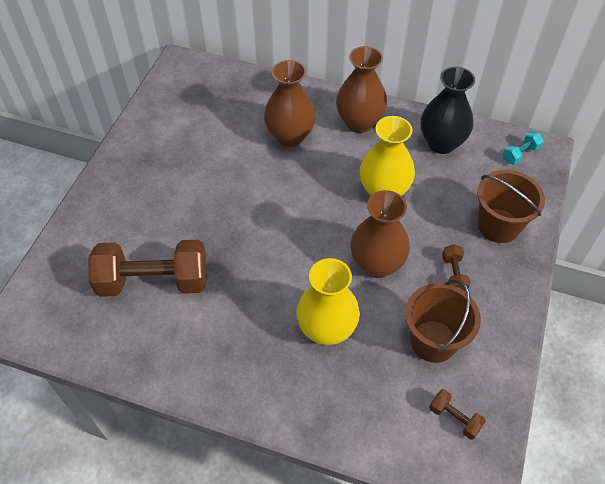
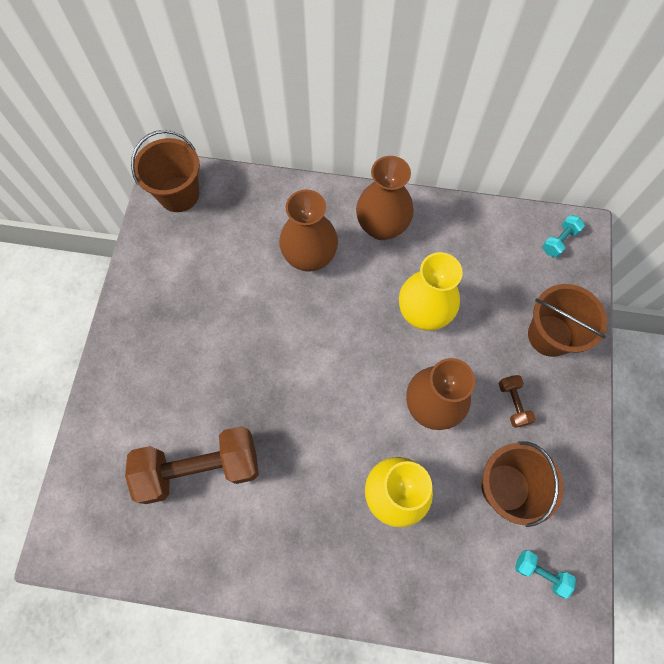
camera: 10 degrees left, 15 degrees up
(188, 77) = (179, 194): none -> brown bucket
(441, 143) = (474, 240): black vase -> none
(454, 418) = (540, 573): brown dumbbell -> turquoise dumbbell

